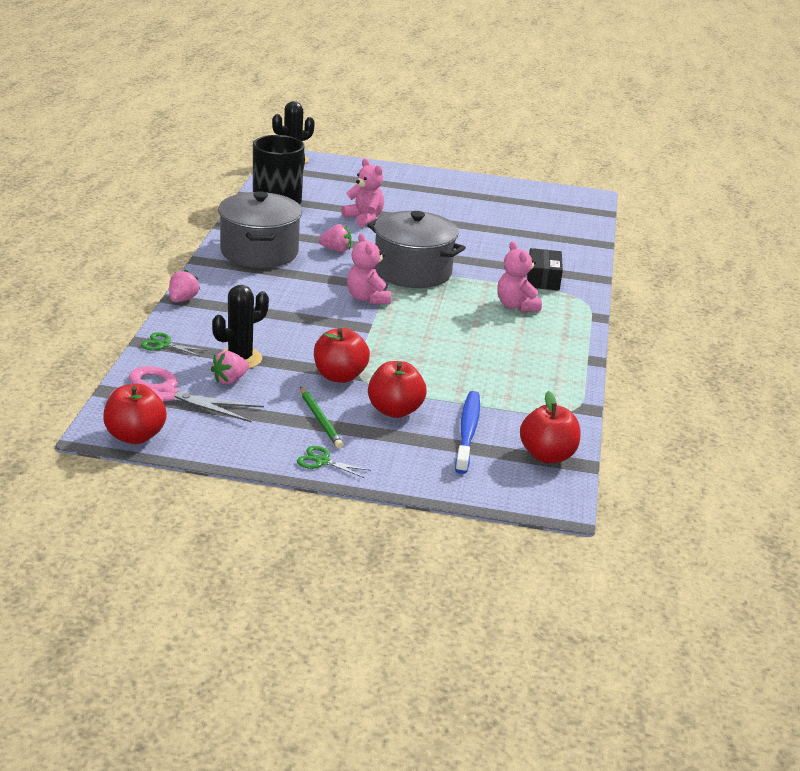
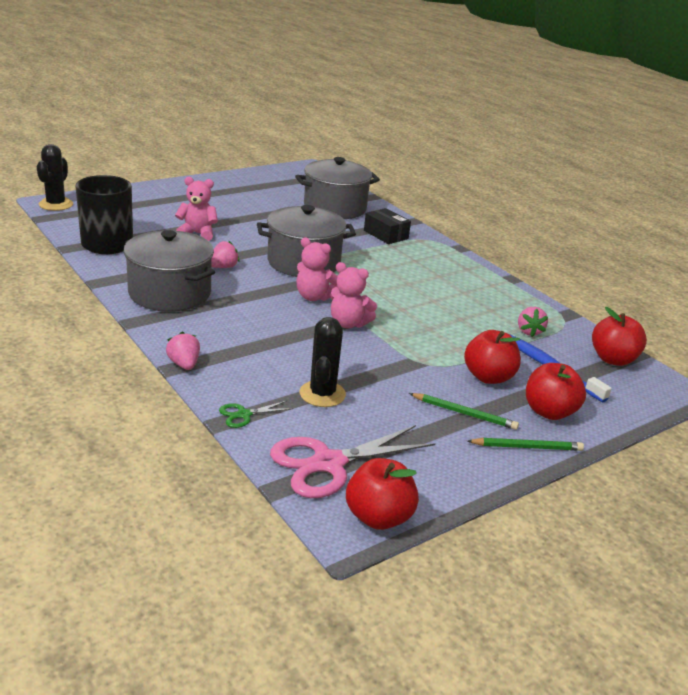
camera: 45 degrees left, 0 degrees up
(230, 380) = (349, 417): pink strawberry -> pink strawberry (529, 331)
(322, 461) = (526, 447): green scissors -> green pencil
(339, 376) = (410, 369): red apple -> red apple (549, 412)
(516, 305) = (406, 260): pink teddy bear -> pink teddy bear (348, 323)
(539, 240) = (335, 208): none -> grey pot

